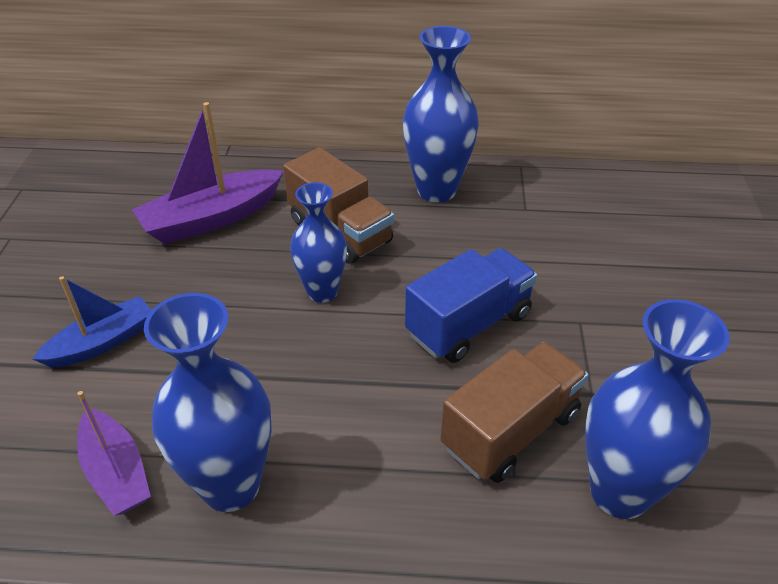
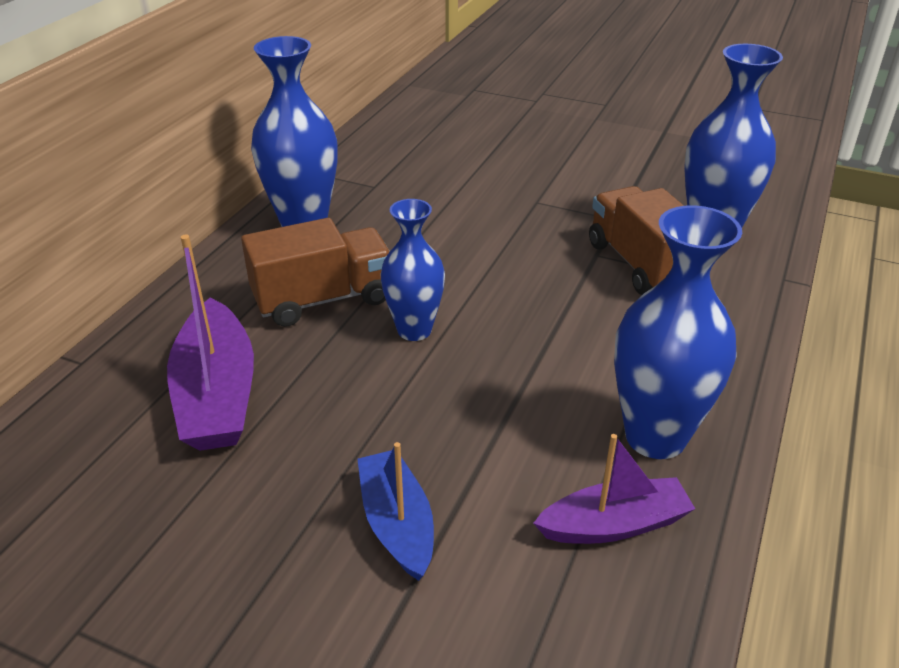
camera: 70 degrees left, 5 degrees down
(468, 324) = (511, 254): blue truck -> none

